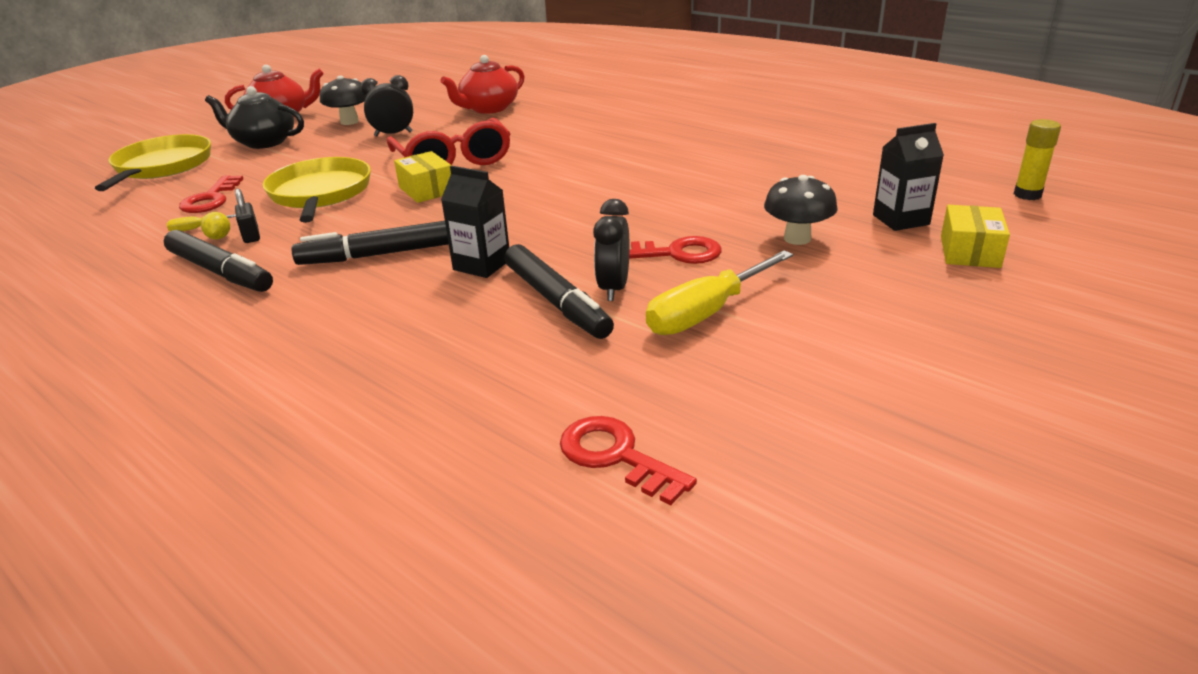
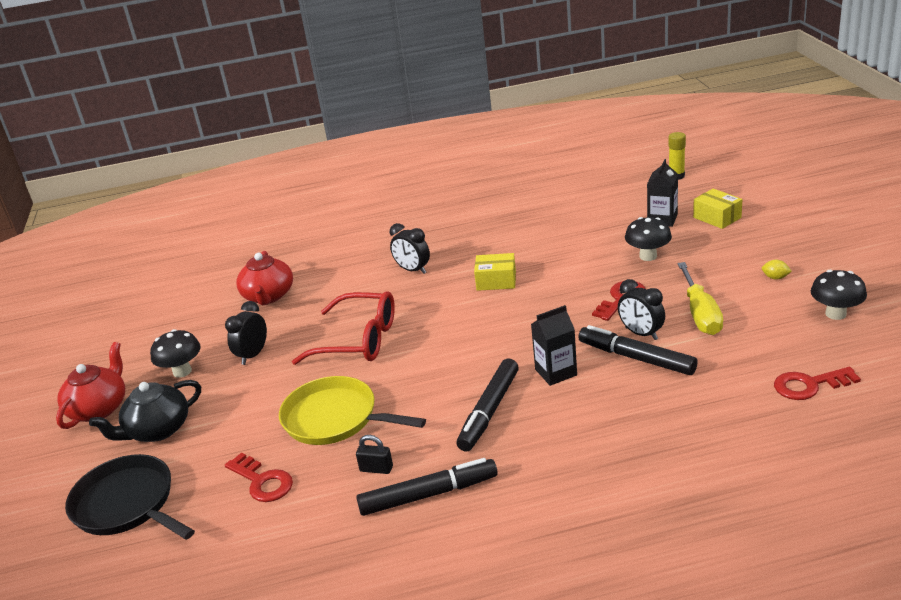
camera: 50 degrees left, 0 degrees up
(162, 167) = (127, 504): yellow pan -> black pan
(196, 229) = (321, 498): yellow screwdriver -> none
(219, 237) = (358, 487): yellow lemon -> yellow lemon (775, 278)
(427, 190) = (399, 365): yellow box -> yellow box (496, 281)
(556, 302) = (636, 358): black marker -> black marker turned 150 degrees counterclockwise
(599, 141) = (413, 270): none -> black clock
(847, 426) = (835, 314): none -> black mushroom

